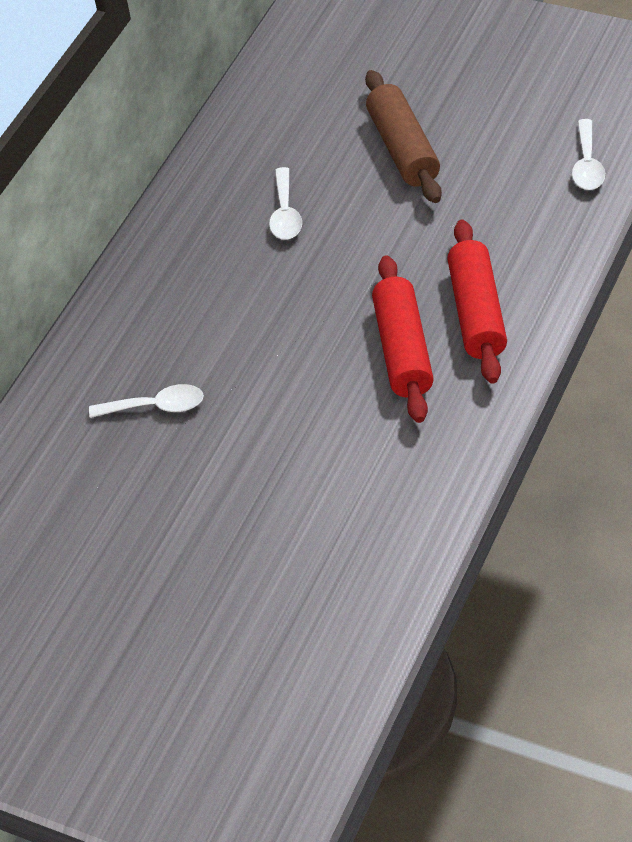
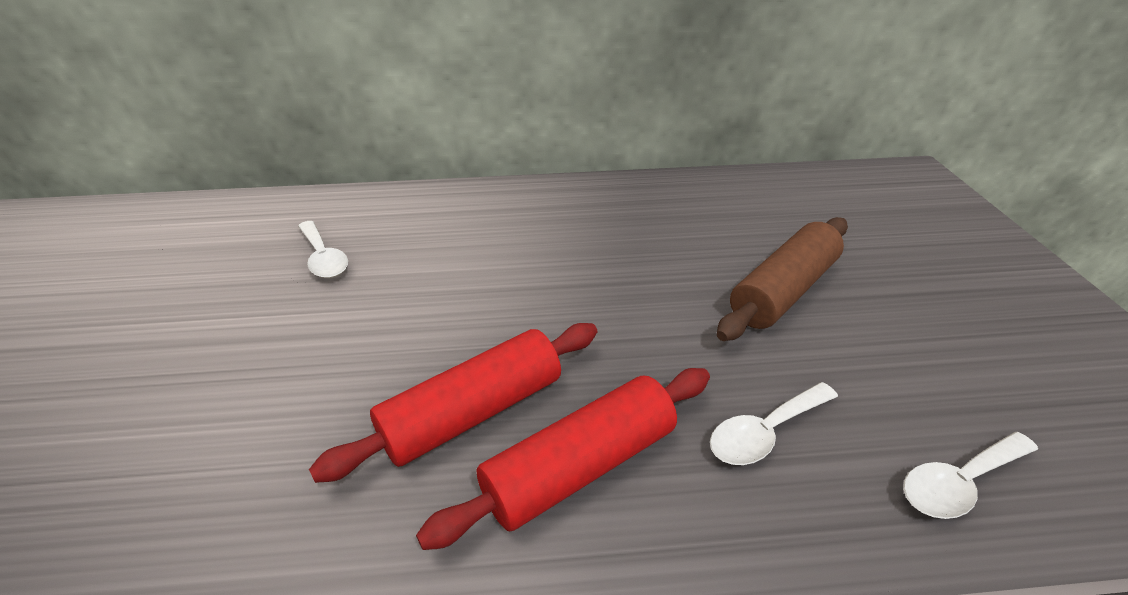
camera: 55 degrees right, 10 degrees down
(285, 214) = (620, 247): white spoon -> white spoon (764, 432)

